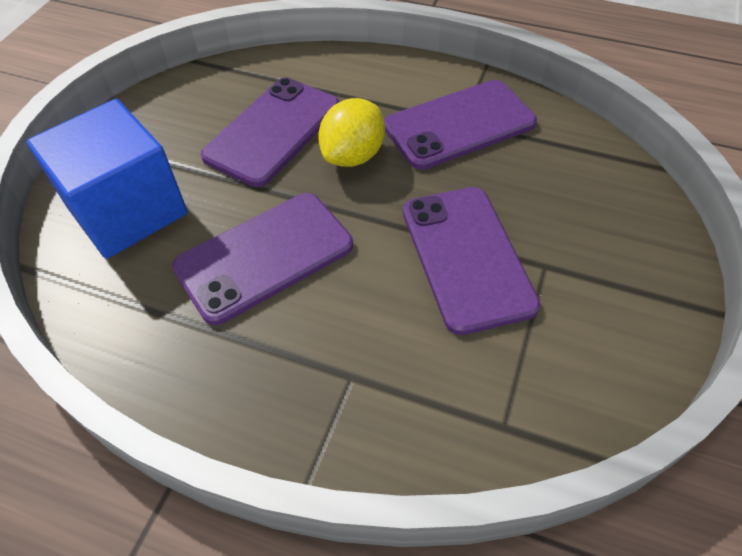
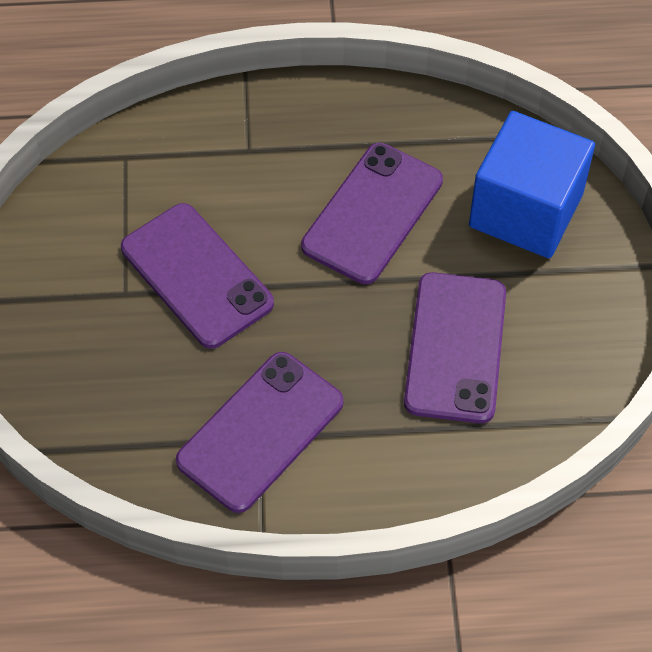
camera: 155 degrees right, 5 degrees up
(353, 155) = (354, 347): yellow lemon -> none

